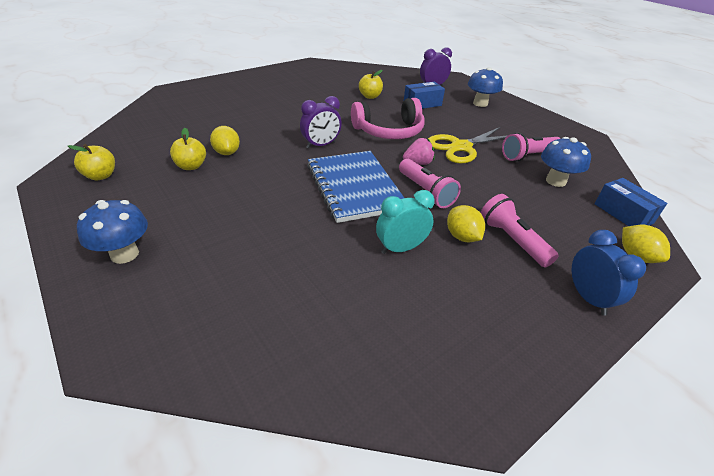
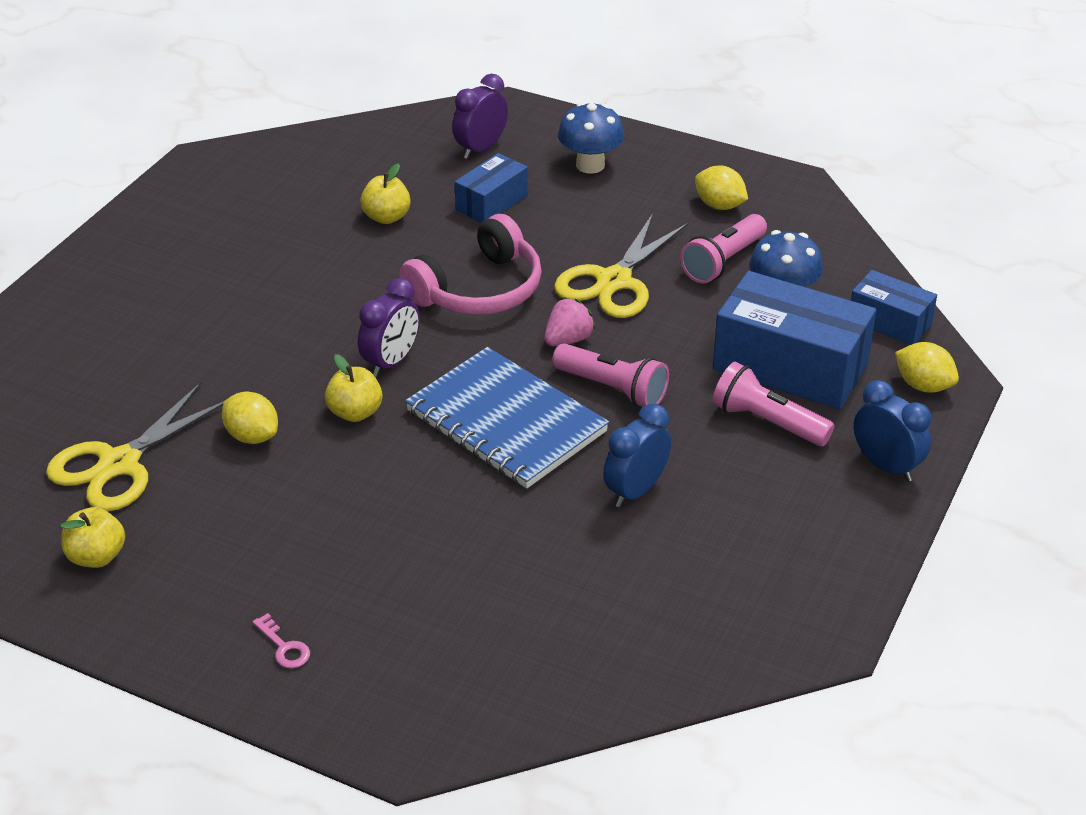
camera: 25 degrees left, 0 degrees up
(124, 254) = (284, 647): blue mushroom -> pink key
(159, 144) = (119, 464): none -> yellow scissors
(191, 166) = (222, 483): yellow apple -> yellow apple (355, 412)
(401, 248) = (635, 491): turquoise clock -> blue clock
(462, 237) = (702, 442): yellow lemon -> yellow lemon (719, 205)
(543, 215) = (790, 366): none -> blue box

